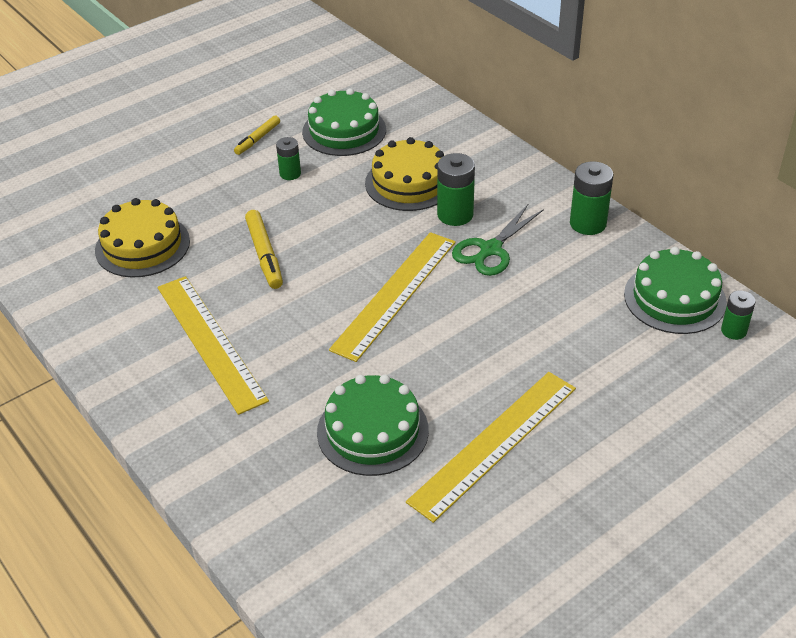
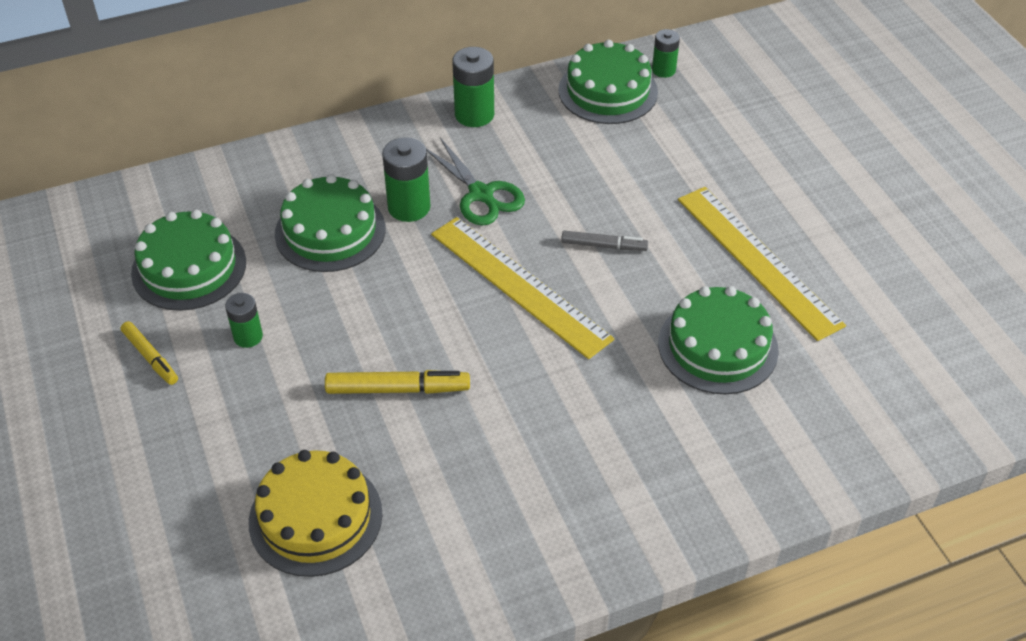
camera: 75 degrees left, 5 degrees up
(210, 342) = (534, 467): yellow ruler -> none
(409, 182) = (330, 231): yellow cake -> green cake
(464, 335) = (604, 246): none -> grey marker

